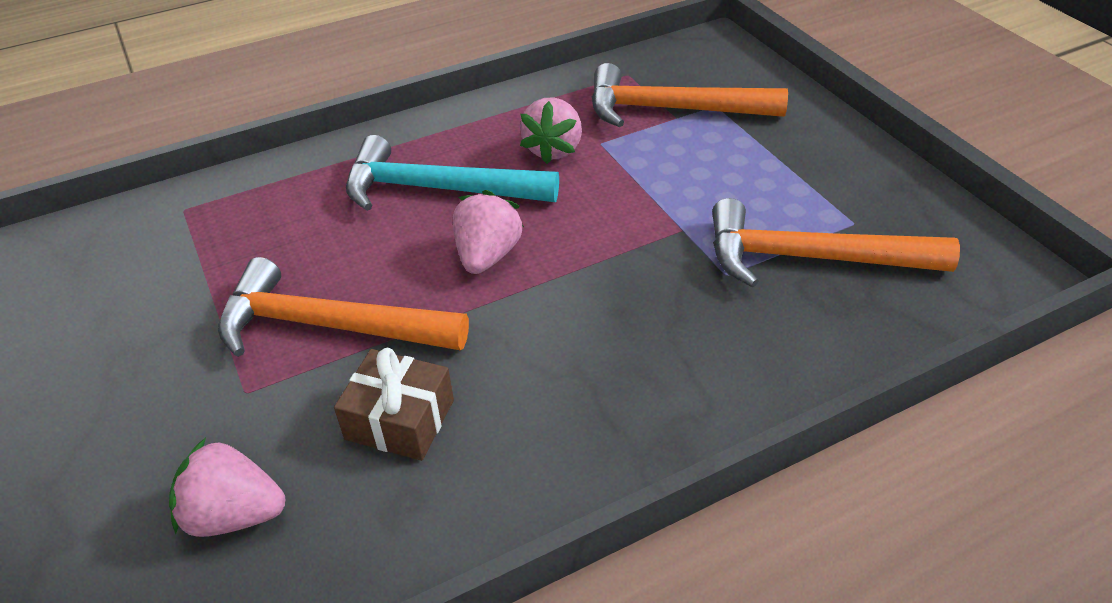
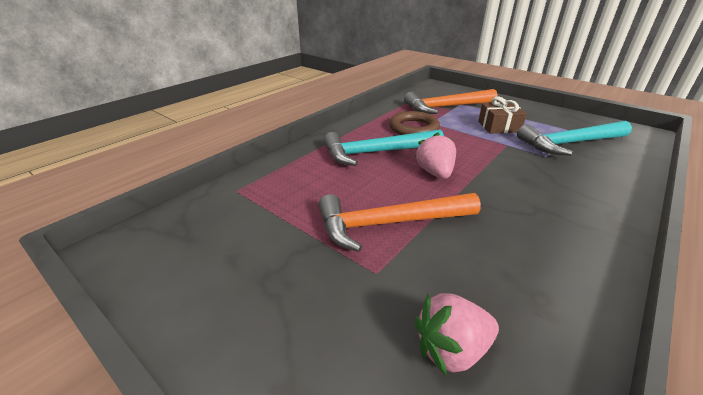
camera: 25 degrees left, 10 degrees down
(400, 419) = (484, 257): brown gift -> brown gift (499, 127)
(553, 149) = (413, 128): pink strawberry -> brown ring
(809, 258) = (569, 143): orange hammer -> turquoise hammer

